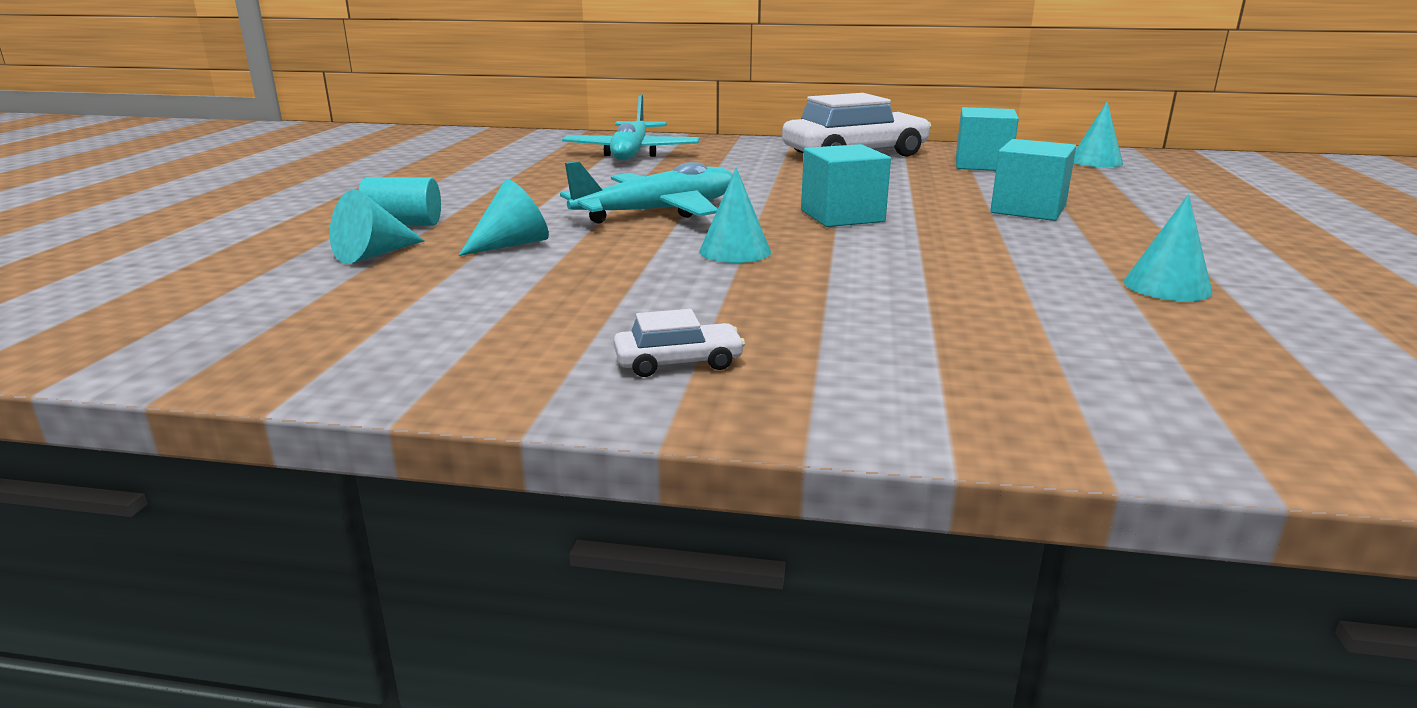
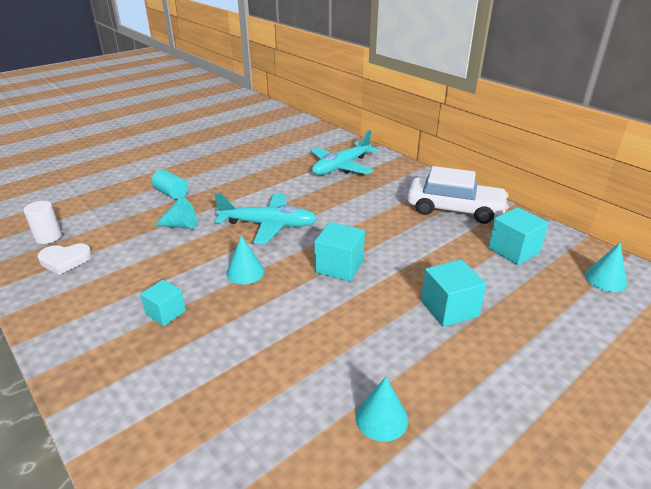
camera: 40 degrees right, 10 degrees up
(245, 320) = (48, 237): none -> white cylinder
(367, 329) = (65, 260): none -> white heart
(374, 254) = (133, 212): turquoise cone -> none
(678, 362) = (104, 336): white car -> none
(716, 312) = (165, 313): none -> turquoise cube

